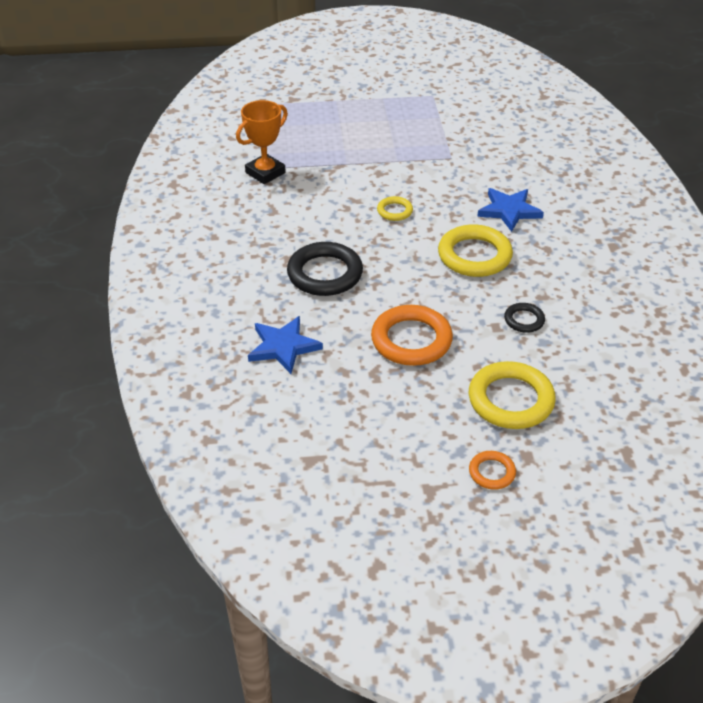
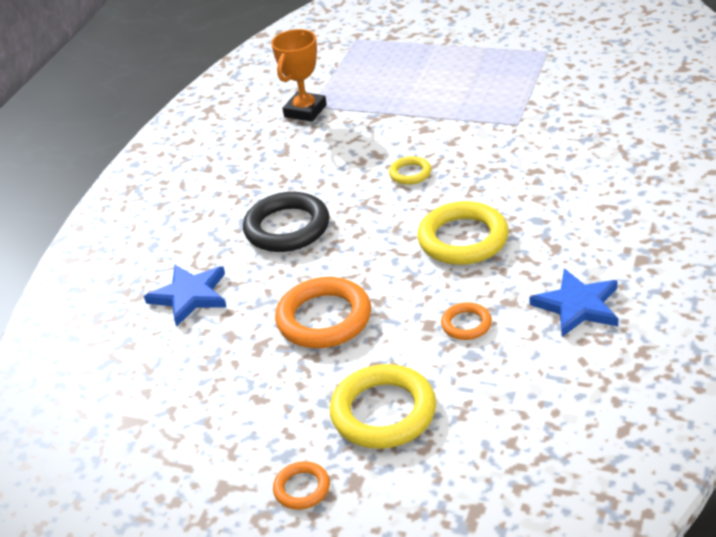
camera: 30 degrees right, 5 degrees down
(265, 173) = (305, 111): orange trophy -> orange trophy turned 45 degrees counterclockwise
(509, 211) = (541, 195): blue star -> blue star (578, 306)
(524, 320) = (466, 324): black ring -> orange ring

